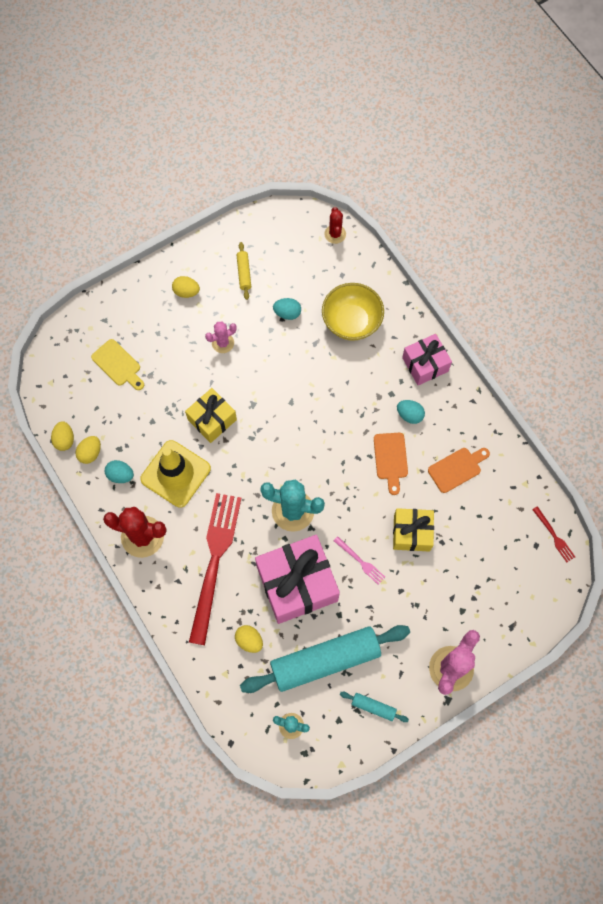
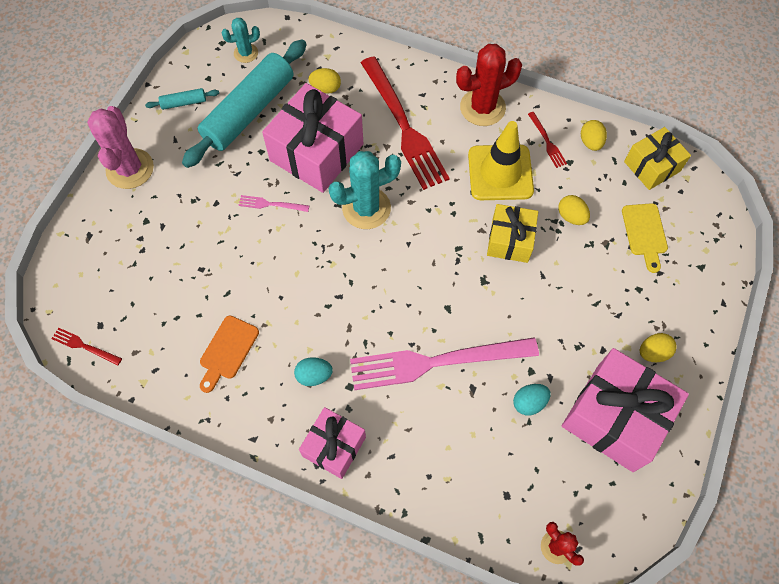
camera: 145 degrees right, 5 degrees down
(64, 440) = (623, 139): yellow egg -> yellow egg (571, 216)
(118, 364) = (645, 233): yellow cutting board -> yellow cutting board turned 105 degrees counterclockwise
(120, 475) = (547, 141): turquoise egg -> red fork
(223, 343) = (566, 322): pink cactus -> none
(244, 273) = (614, 417): yellow rolling pin -> pink gift
(325, 373) = (436, 362): none -> pink fork
(351, 321) = (452, 442): yellow bowl -> none
(391, 459) = (304, 316): orange cutting board -> none
(412, 533) = (237, 259): yellow gift -> yellow gift (652, 166)

